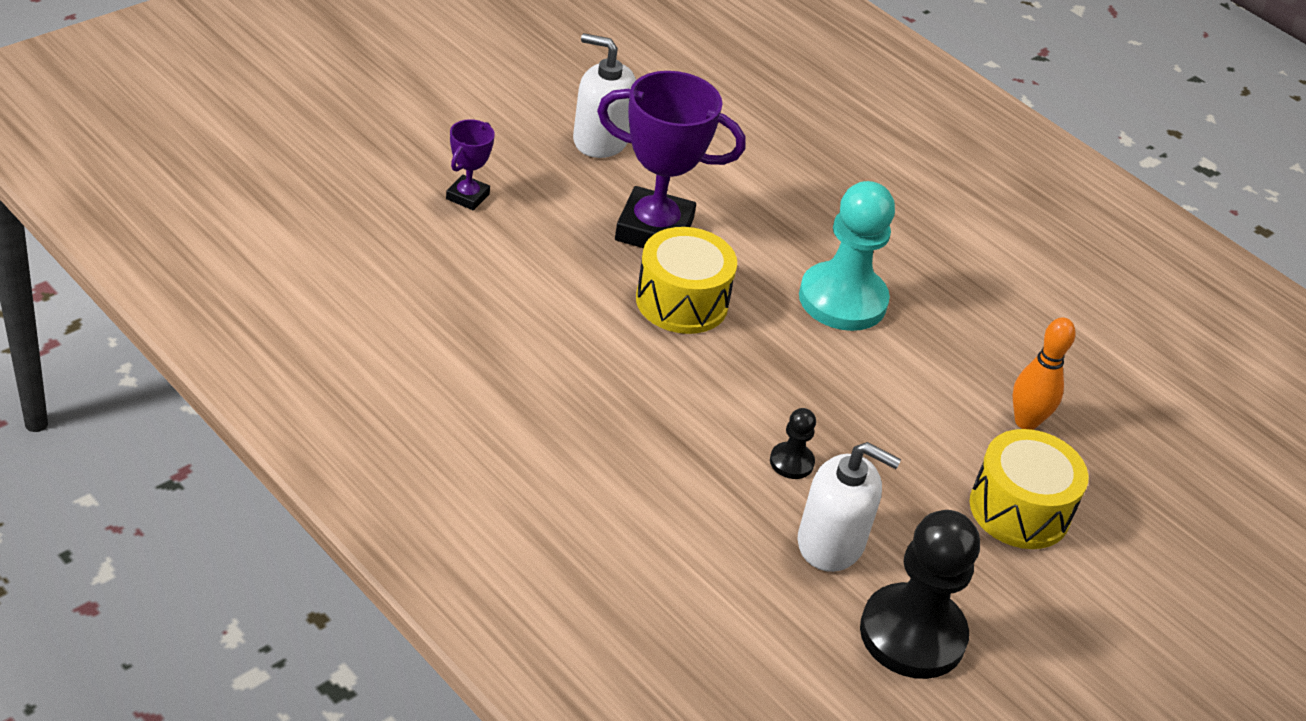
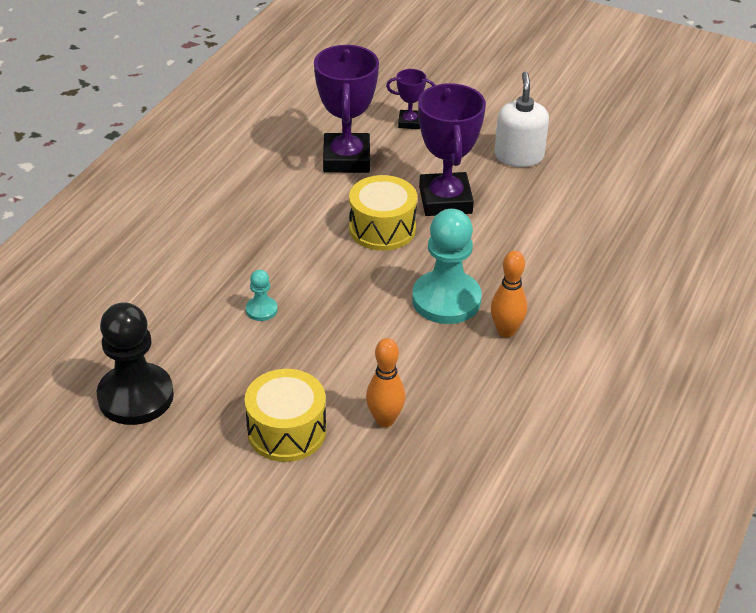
camera: 75 degrees right, 0 degrees up
(513, 279) = (346, 159): none -> purple trophy
(791, 462) = (261, 310): black pawn -> turquoise pawn
(831, 543) = (197, 343): white soap dispenser -> none
(915, 276) = (506, 331): none -> orange bowling pin

